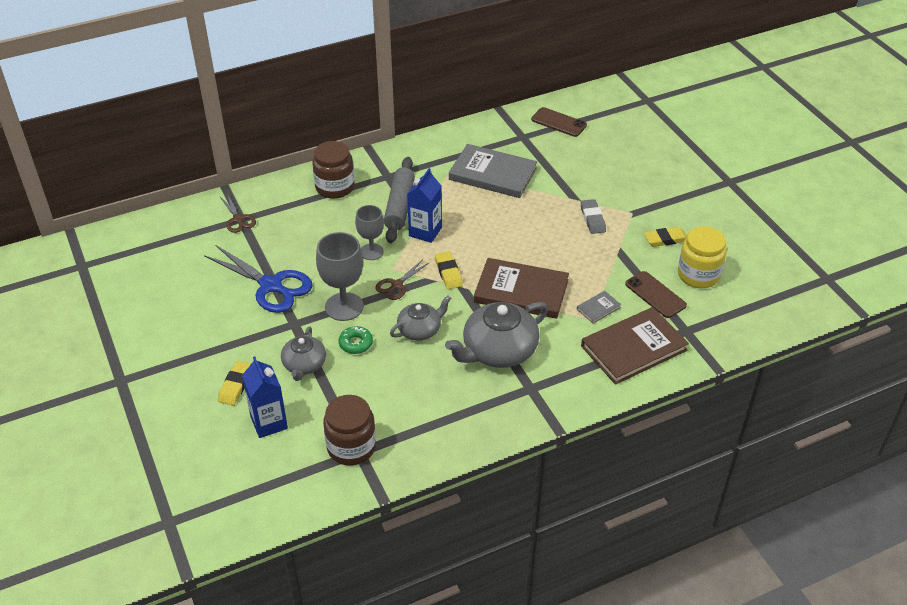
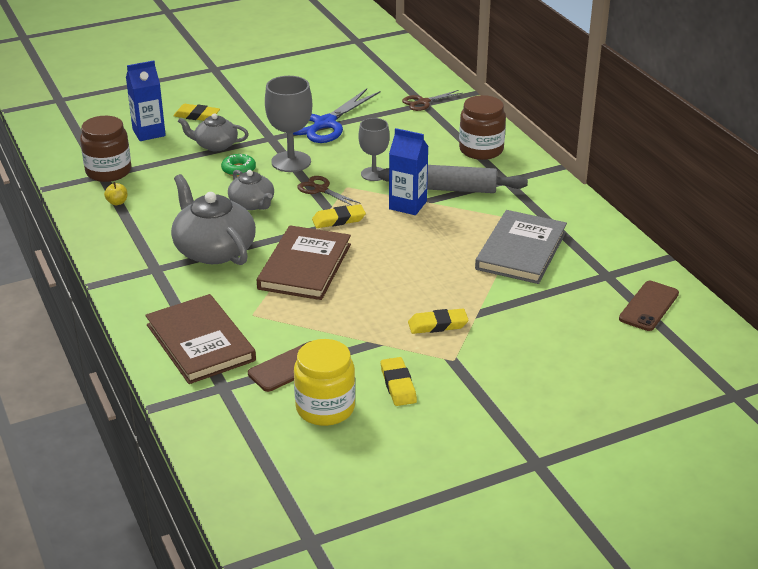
camera: 90 degrees right, 10 degrees down
(415, 431) = (117, 202): none -> yellow apple
(592, 219) = (438, 325): grey eraser -> yellow eraser
(598, 308) = (271, 320): grey book -> none

